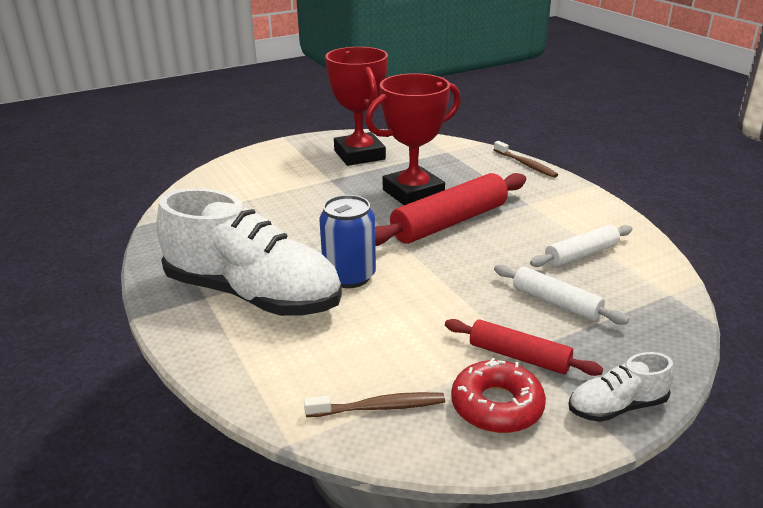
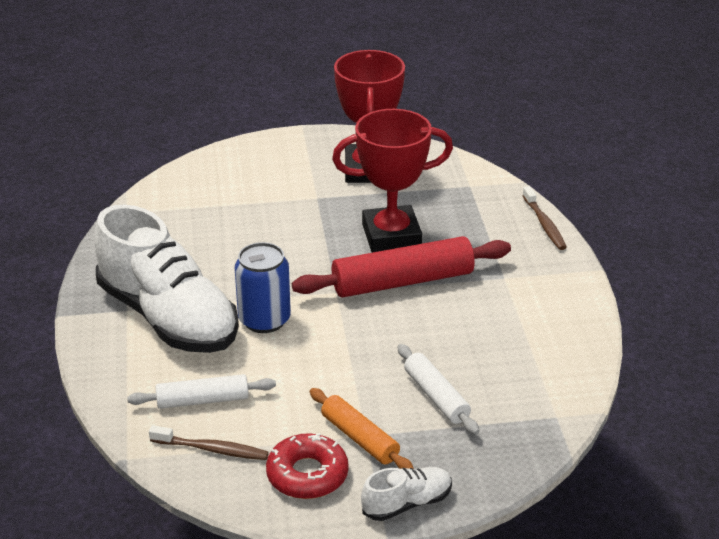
camera: 20 degrees right, 5 degrees up
(519, 356) = (360, 438): red rolling pin -> orange rolling pin
(581, 254) = (506, 352): white rolling pin -> white rolling pin (203, 400)
(617, 407) = (407, 504): white shoe -> white shoe turned 150 degrees clockwise

